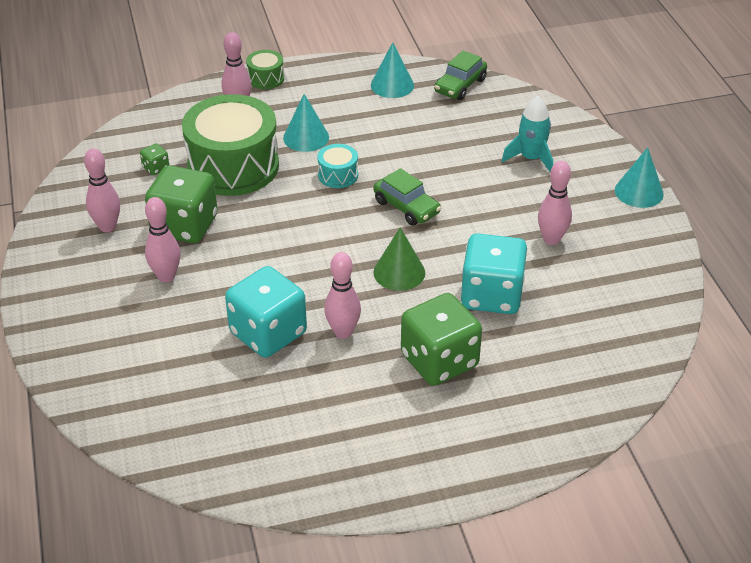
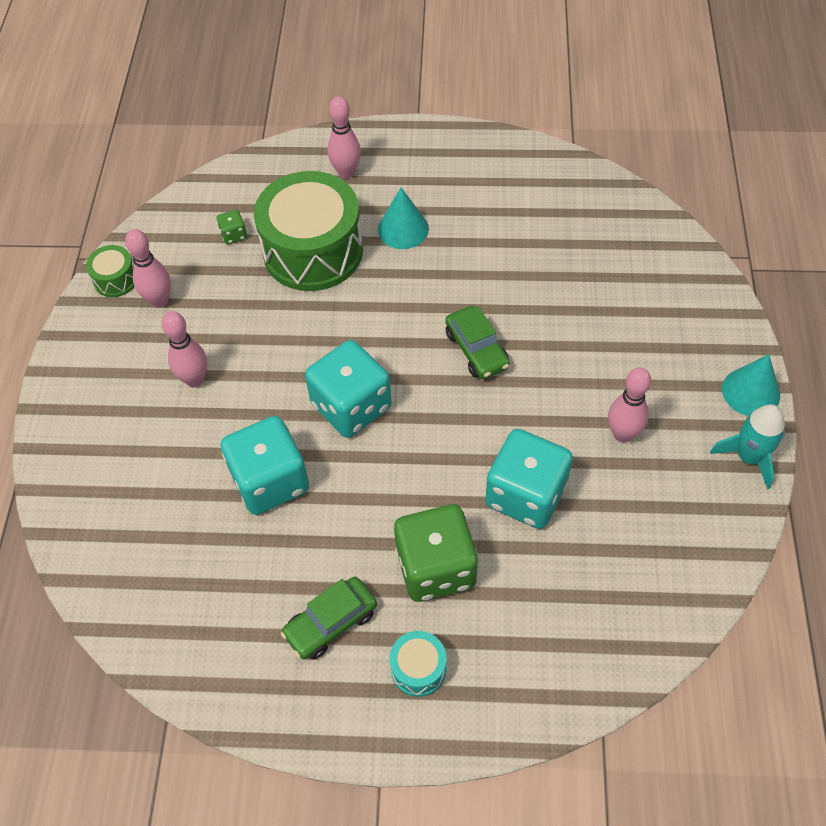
camera: 20 degrees right, 15 degrees up
(185, 226) = (236, 318): green dice -> none
(266, 78) = (389, 139): green drum -> green drum (116, 279)
(316, 267) = (351, 406): none -> turquoise dice
(338, 175) = (418, 288): turquoise drum -> turquoise drum (418, 669)
(343, 332) = (348, 501): pink bowling pin -> none
(392, 85) = (522, 177): turquoise cone -> none
(399, 272) = (436, 436): green cone -> none
(460, 86) = (599, 194): green car -> green car (331, 623)
(531, 158) = (642, 315): turquoise rocket -> turquoise rocket (748, 457)

